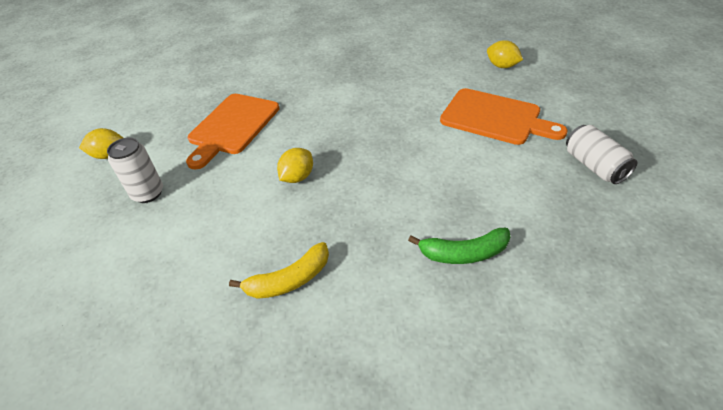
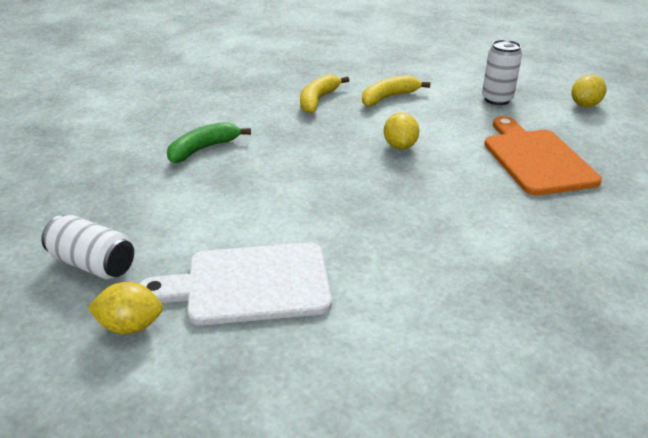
camera: 140 degrees right, 10 degrees down
(222, 246) = (389, 97): none -> yellow banana
(495, 118) = (249, 284): orange cutting board -> white cutting board
(502, 66) = (302, 407): yellow lemon -> yellow lemon (130, 326)

